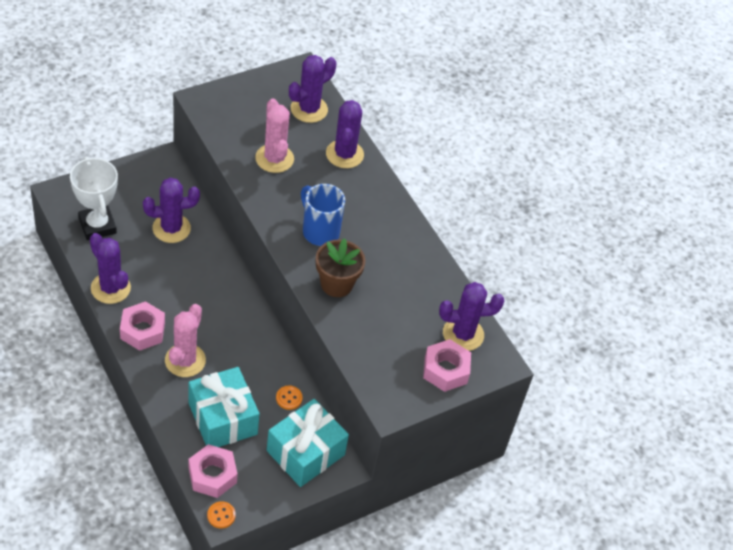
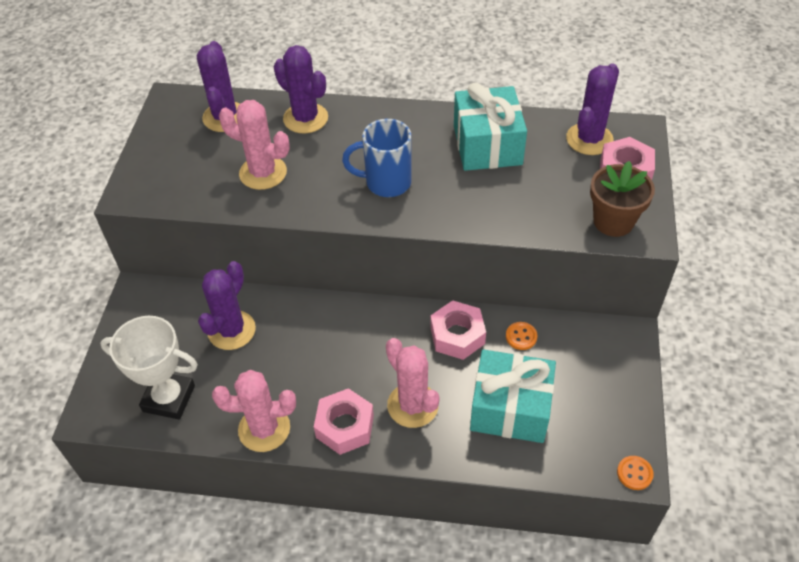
camera: 45 degrees left, 0 degrees up
(110, 288) = (264, 429): purple cactus -> pink cactus
(212, 475) = (578, 455): pink nut -> pink nut (457, 335)
(305, 453) = (596, 356): turquoise gift -> turquoise gift (487, 145)
(336, 284) = (463, 201): brown flower pot -> brown flower pot (613, 221)

